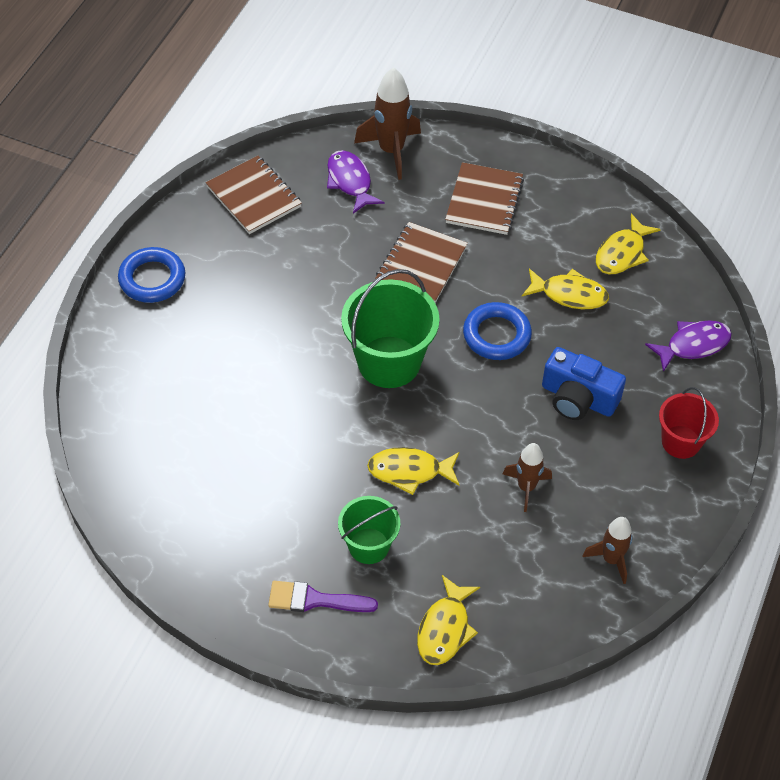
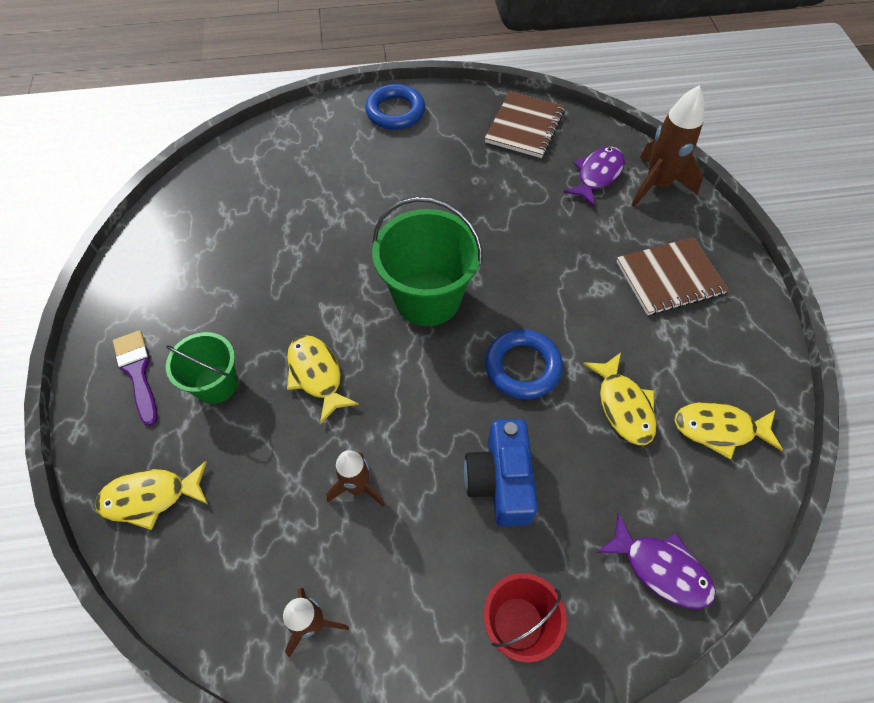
camera: 60 degrees right, 5 degrees up
(421, 264) = (554, 267): brown notebook -> none

